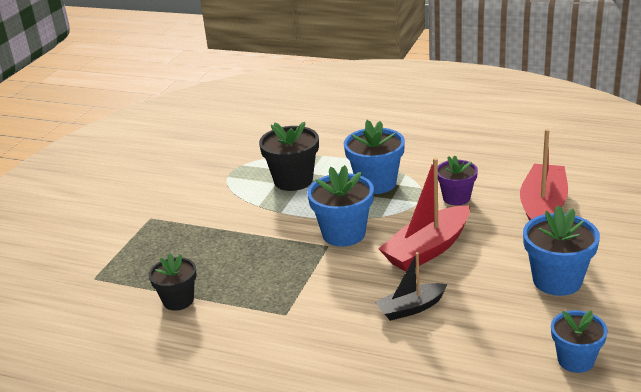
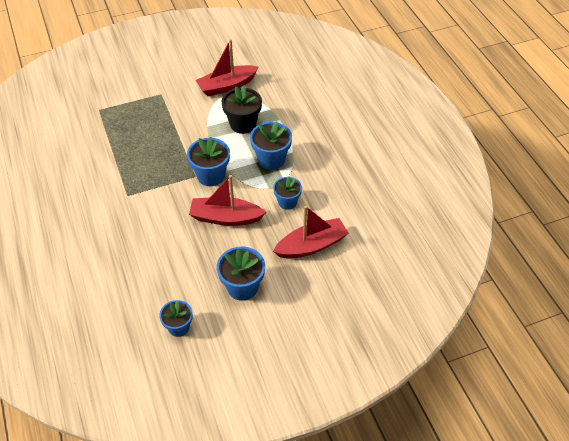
camera: 45 degrees right, 20 degrees up
(178, 300) = (106, 150): black flower pot -> none
(216, 168) = (227, 86): none -> red boat
(411, 308) = (169, 240): black boat -> none
(456, 198) = (287, 202): purple flower pot -> blue flower pot

